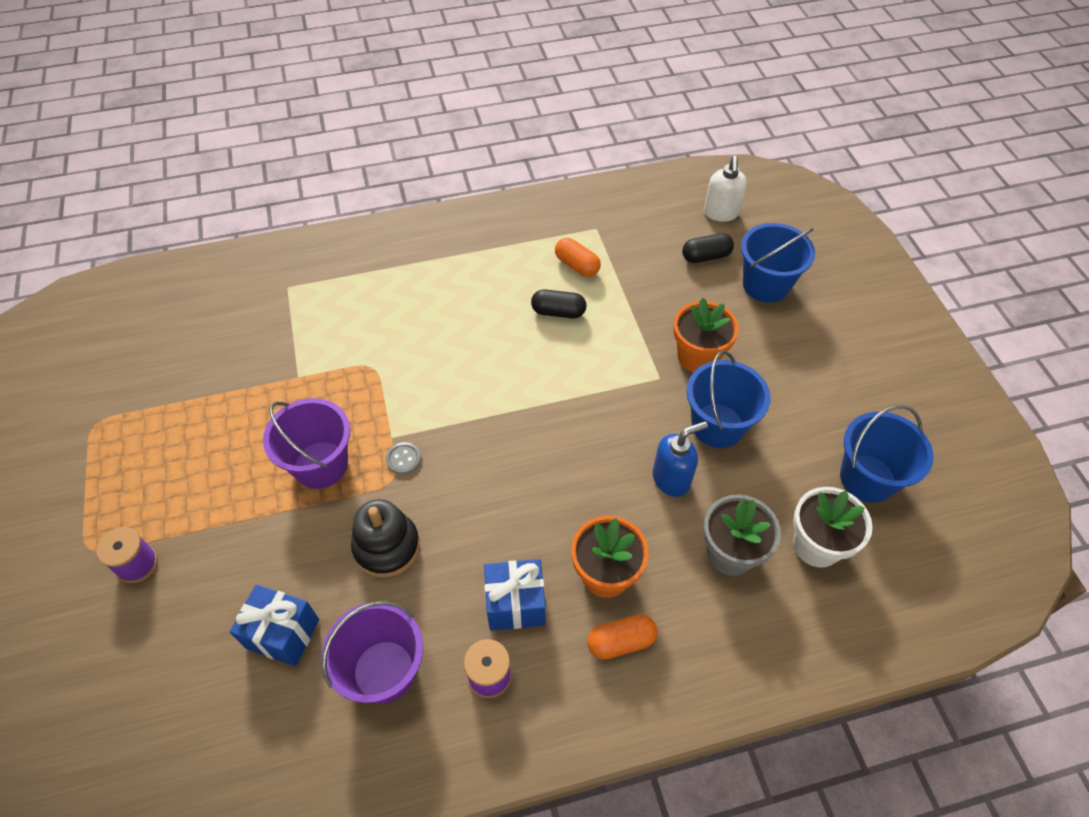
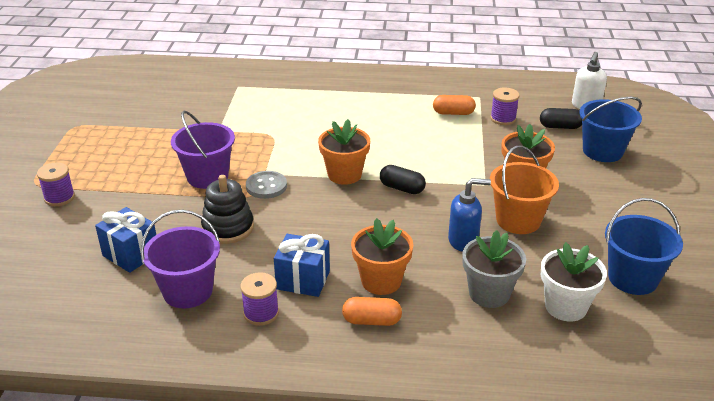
camera: 20 degrees right, 20 degrees down
(403, 459) = (266, 186): grey button -> grey button, size x1.52
(491, 410) = (344, 174): none -> orange flower pot
(558, 312) = (425, 134): black capsule -> black capsule (402, 188)
(577, 265) = (453, 113): orange capsule -> orange capsule turned 60 degrees counterclockwise
(637, 260) = (503, 119): none -> purple spool
(717, 425) = (518, 220): blue bucket -> orange bucket

